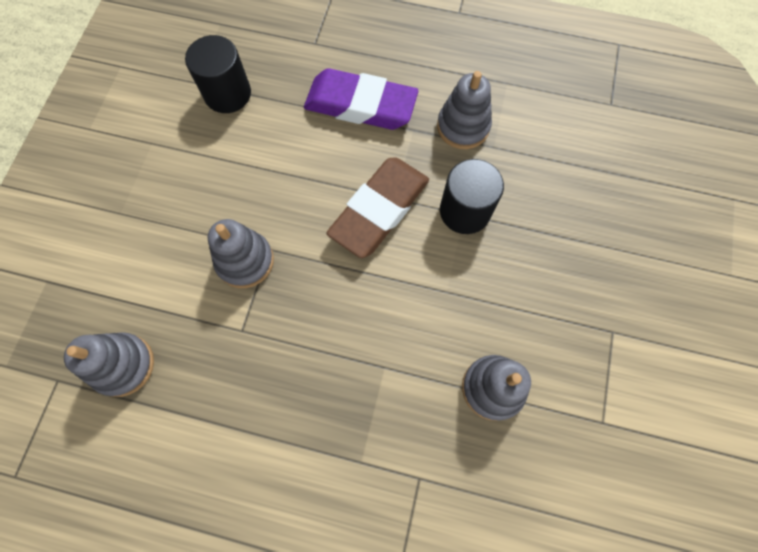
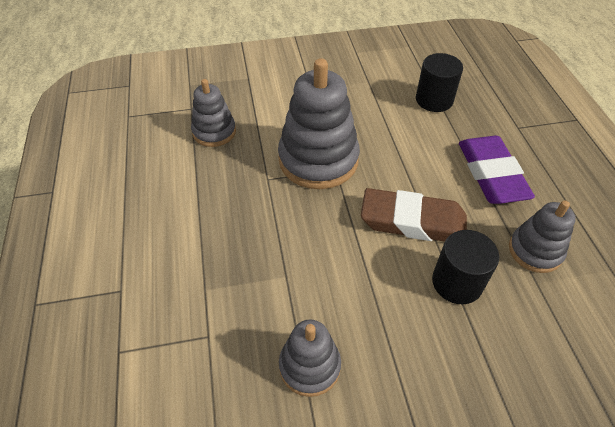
camera: 65 degrees right, 20 degrees down
(245, 261) = (318, 160): grey stacking toy -> grey stacking toy, size x1.75

